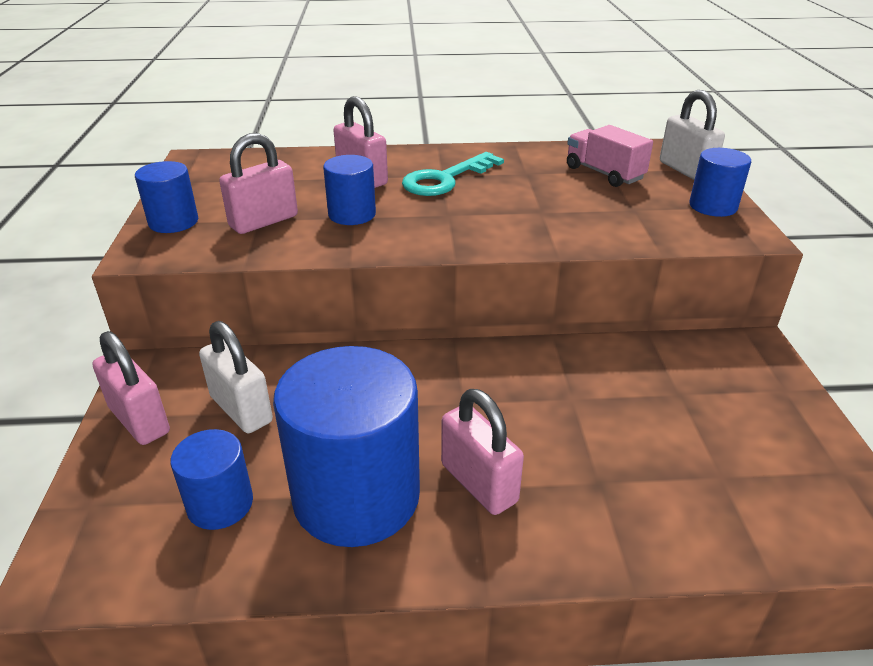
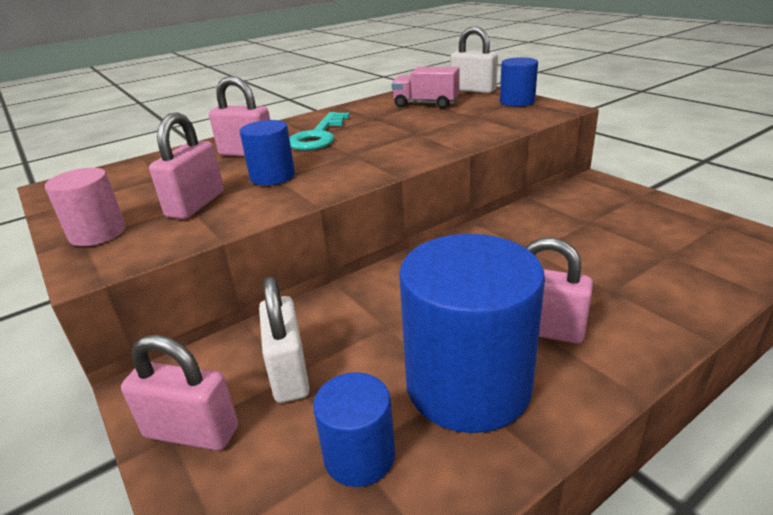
camera: 30 degrees left, 5 degrees down
(173, 222) = (98, 233): blue cylinder -> pink cylinder
(241, 409) = (289, 373): white padlock -> white padlock turned 60 degrees clockwise

